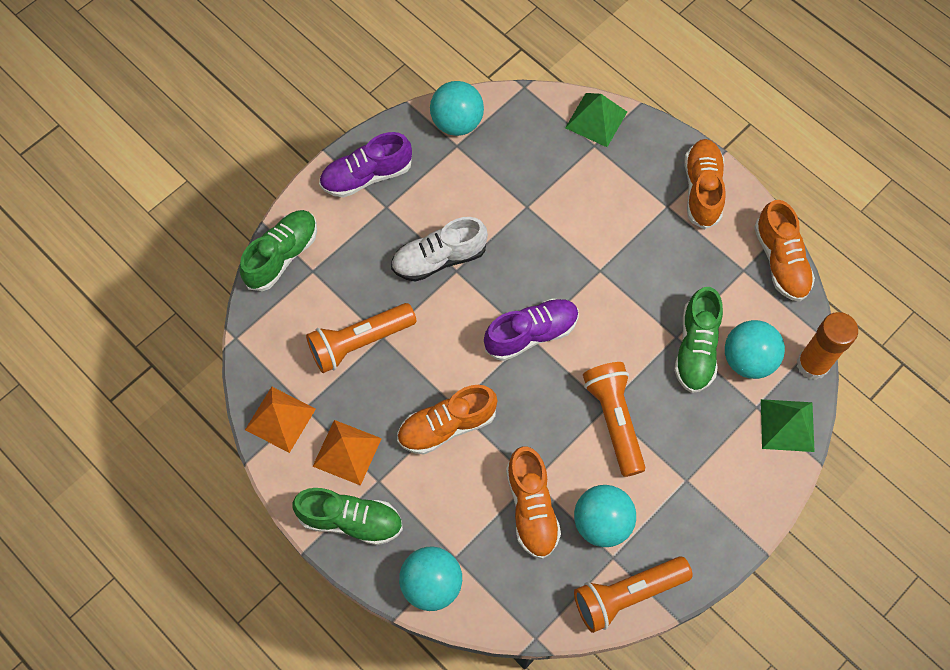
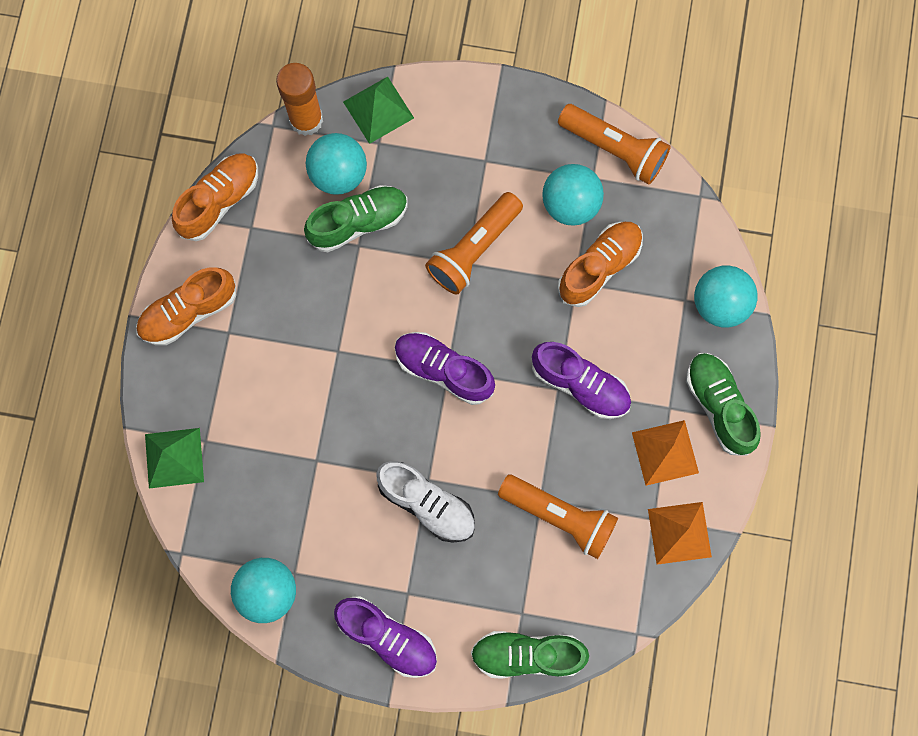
camera: 125 degrees left, 10 degrees up
(447, 426) = (580, 384): orange shoe -> purple shoe

